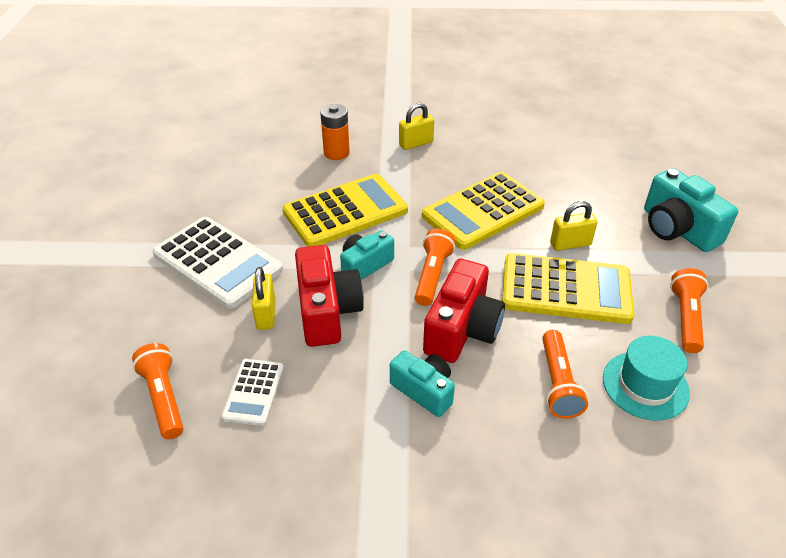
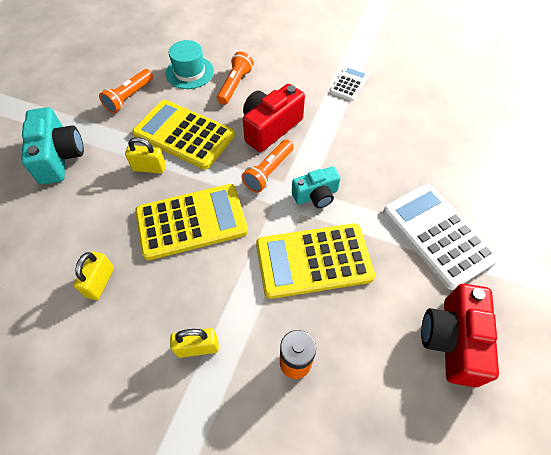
camera: 160 degrees left, 15 degrees up
(164, 398) = (469, 137): orange flashlight -> none
(253, 392) = (413, 126): white calculator -> white calculator (349, 83)
(266, 314) = (400, 175): yellow padlock -> yellow padlock (100, 282)
(327, 311) = (355, 165): red camera -> red camera (452, 340)
(424, 390) = (311, 101): turquoise camera -> none

